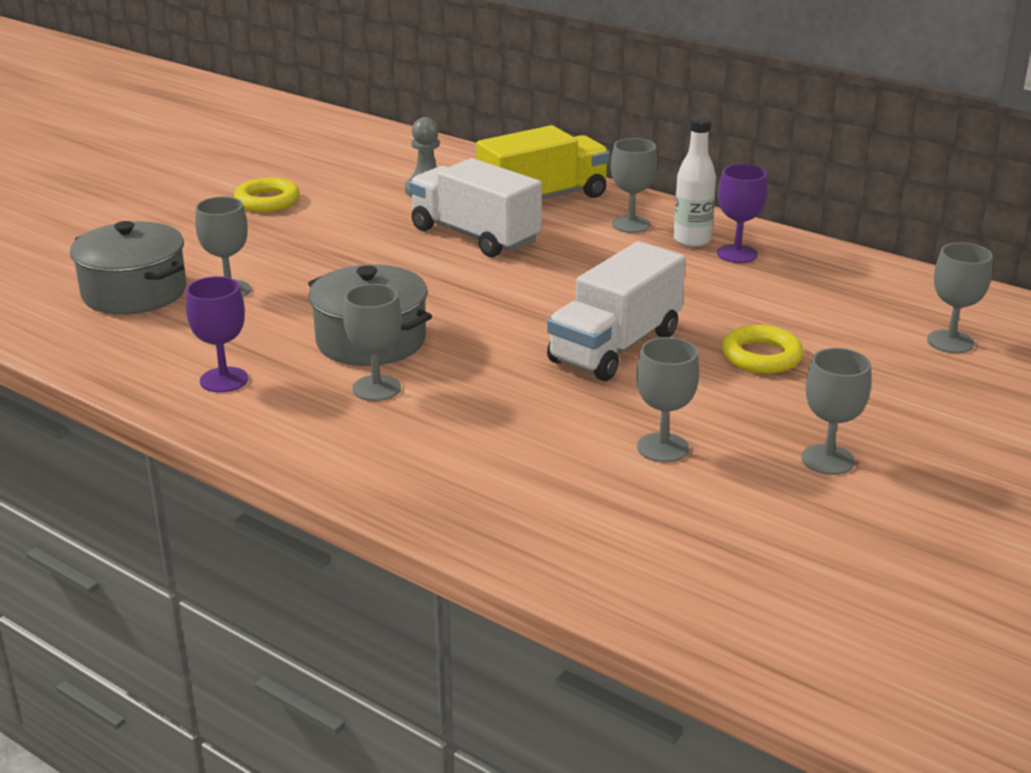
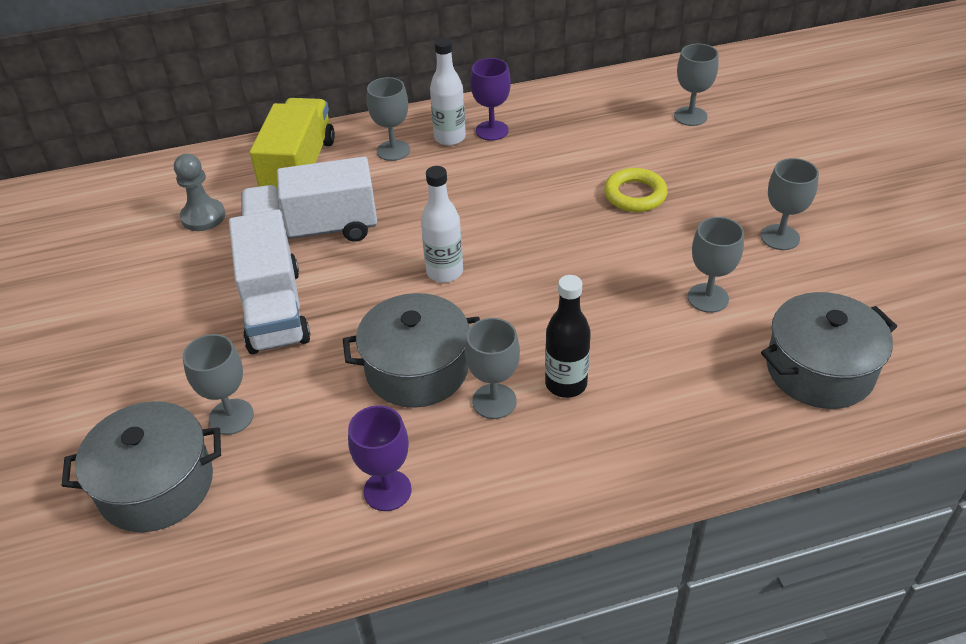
camera: 50 degrees left, 15 degrees up
(267, 201) = (92, 316): yellow ring -> none
(440, 414) = (566, 384): none -> black bottle
(505, 307) = (444, 272): none -> white bottle
(615, 347) = (558, 250): white truck -> white truck (274, 309)
(645, 548) = (819, 370): none -> grey pot

